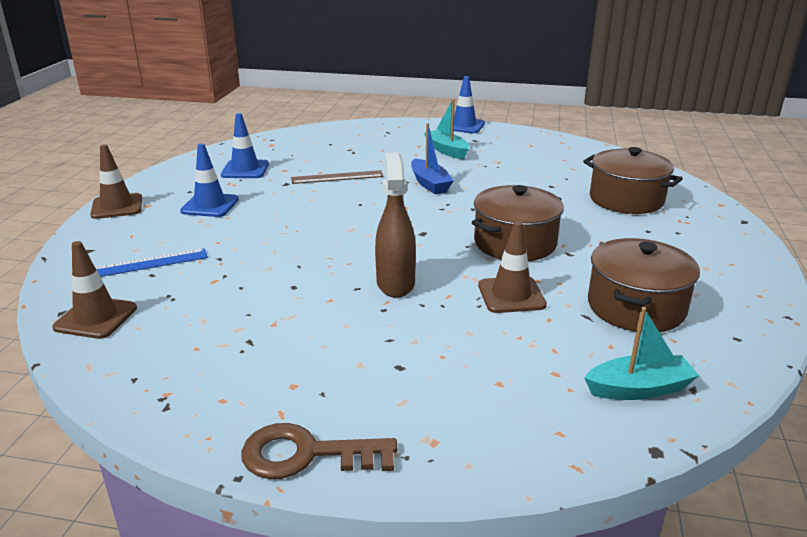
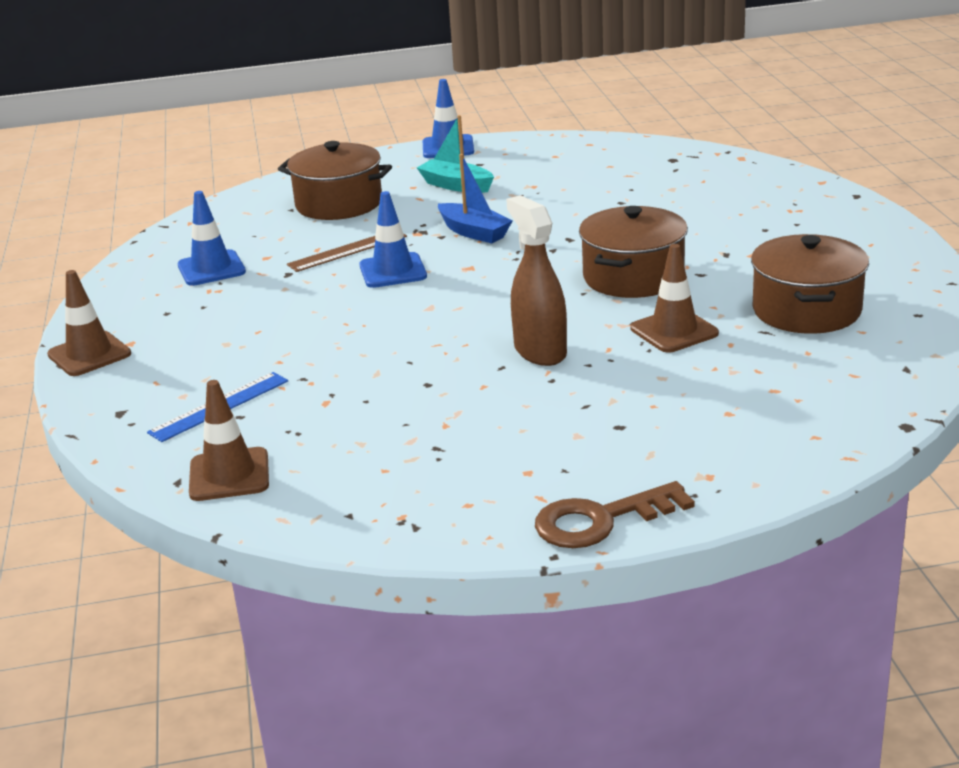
camera: 20 degrees left, 0 degrees up
(210, 205) = (217, 323): blue traffic cone -> blue traffic cone (393, 271)
(626, 199) = (717, 199): brown pot -> brown pot (339, 204)
(639, 389) = (859, 381): turquoise boat -> none

